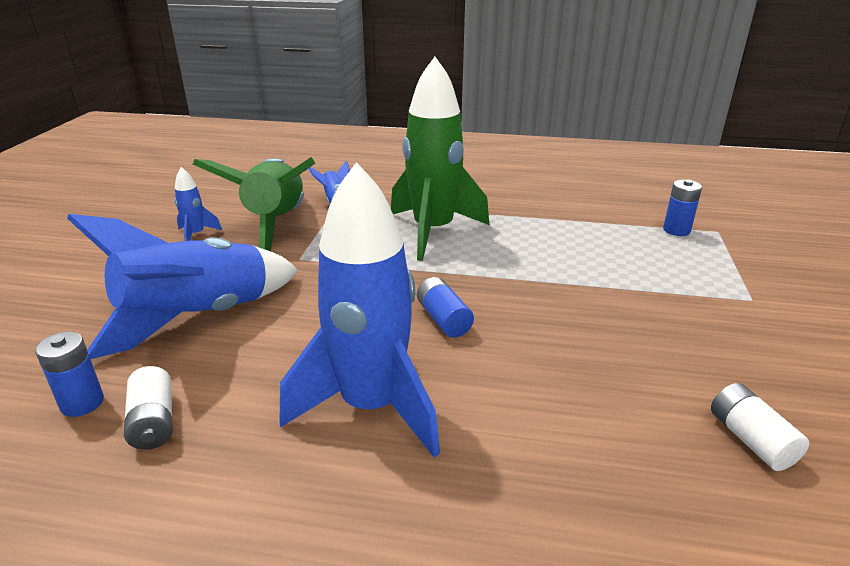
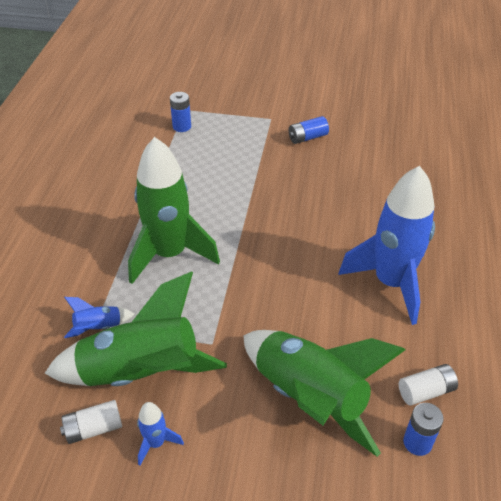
camera: 90 degrees left, 15 degrees up
(198, 318) = (309, 397): blue rocket -> green rocket
(443, 319) = (300, 250): blue battery -> blue battery (307, 137)
(750, 440) = (387, 150): white battery -> white battery (94, 428)

